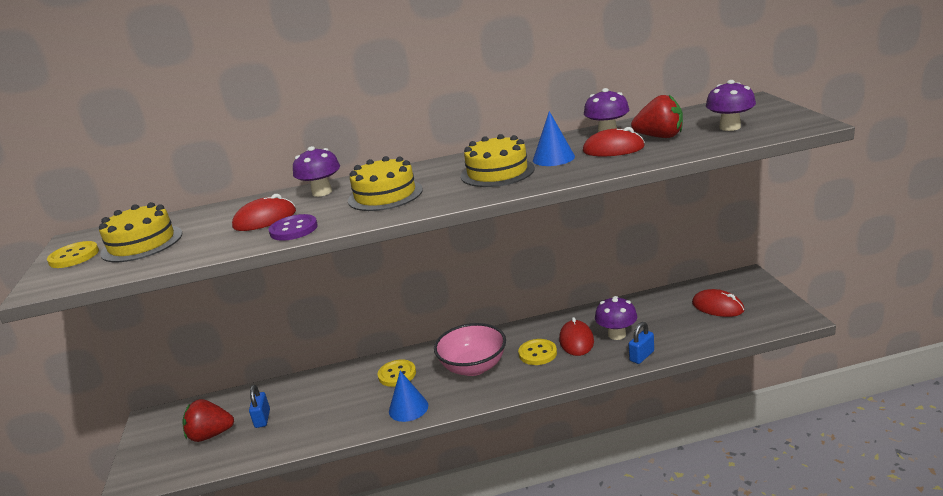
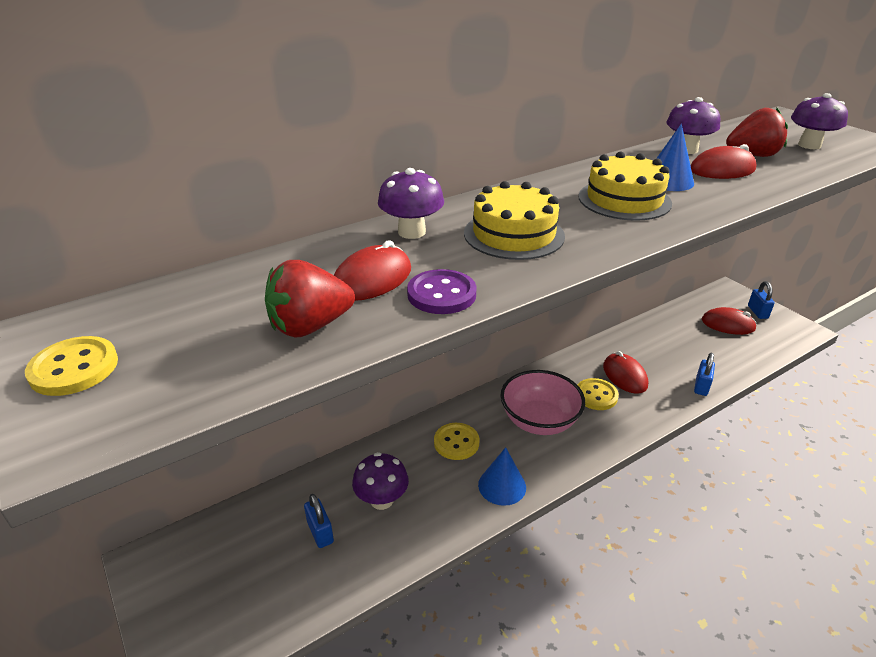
camera: 25 degrees left, 10 degrees up
(142, 243) = (192, 333): yellow cake -> none
(211, 435) = (259, 571): red strawberry -> red strawberry (310, 326)
(617, 334) = (659, 364): purple mushroom -> purple mushroom (382, 500)
(760, 298) = (757, 312): none -> blue padlock

